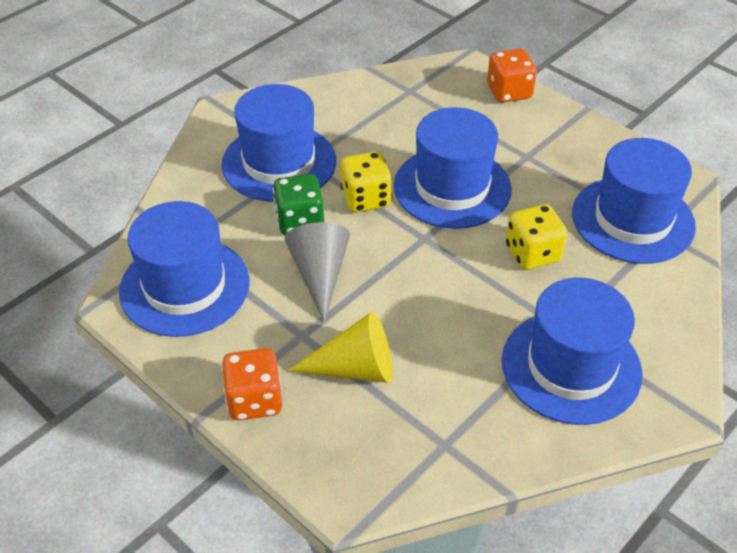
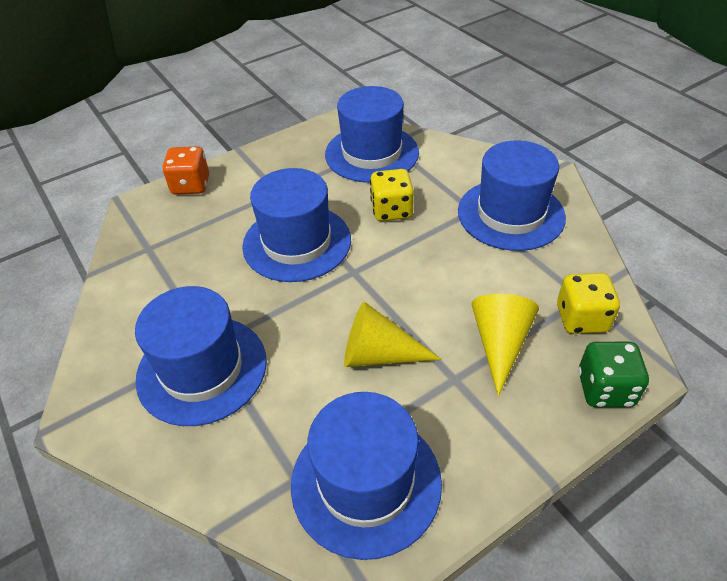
camera: 75 degrees left, 0 degrees up
(254, 400) = (532, 428): orange dice -> none
(300, 221) = (300, 361): green dice -> green dice (605, 389)
(319, 274) = (379, 354): grey cone -> yellow cone
(366, 199) = (287, 304): yellow dice -> yellow dice (581, 318)

